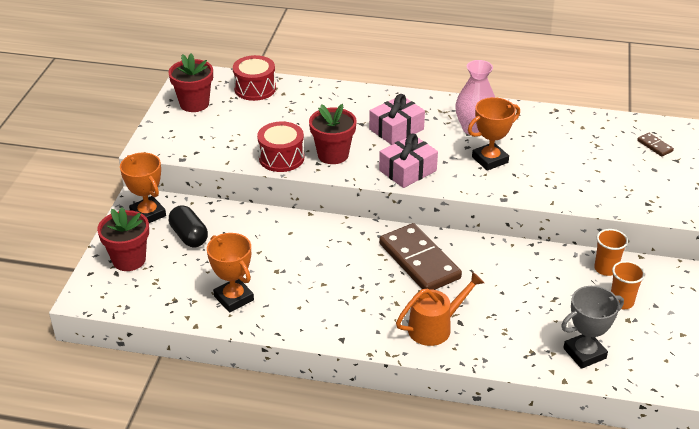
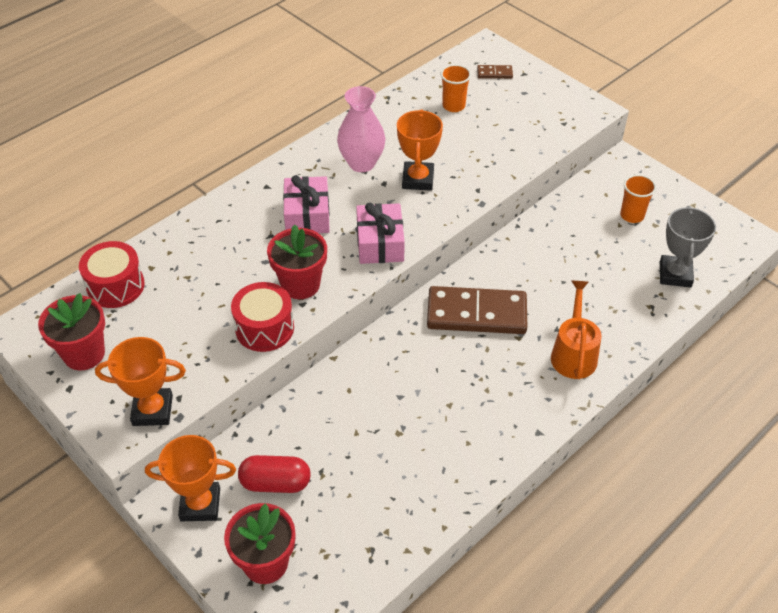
camera: 55 degrees left, 10 degrees up
(189, 236) = (275, 483): black capsule -> red capsule
(234, 298) = (411, 492): orange trophy -> orange trophy (152, 410)
(606, 269) = (586, 200): orange cup -> orange cup (453, 106)

